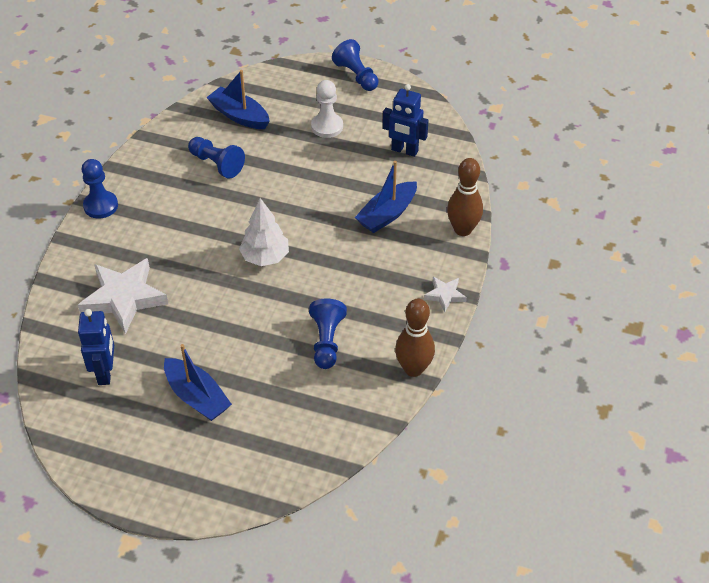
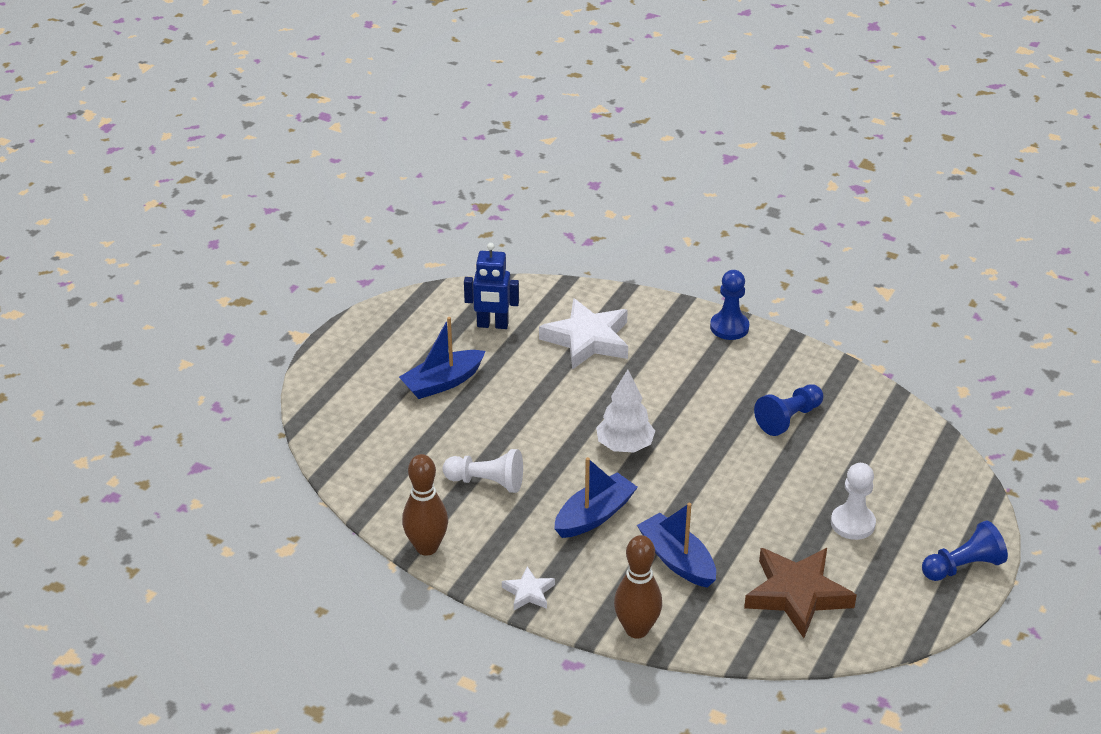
camera: 100 degrees right, 10 degrees down
(239, 116) = (879, 444): blue boat -> blue boat (594, 515)
(327, 341) = (487, 482): blue pawn -> white pawn
(404, 150) = (797, 594): blue robot -> brown star

